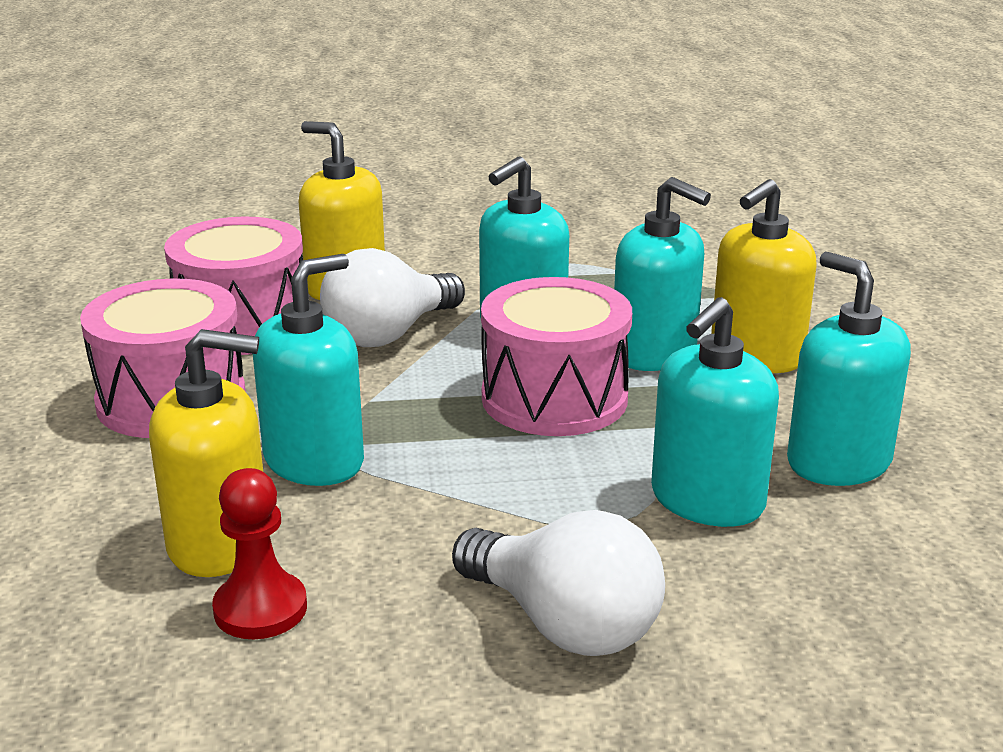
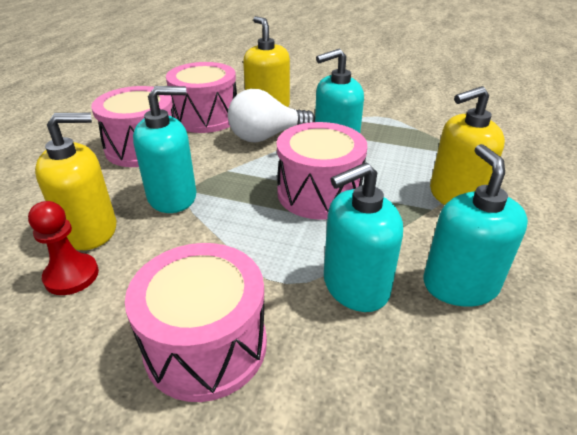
camera: 25 degrees right, 10 degrees up
(219, 543) = (90, 230): yellow soap dispenser -> yellow soap dispenser turned 45 degrees counterclockwise
(564, 624) = (206, 345): white light bulb -> pink drum
(654, 353) = (395, 179): turquoise soap dispenser -> none

